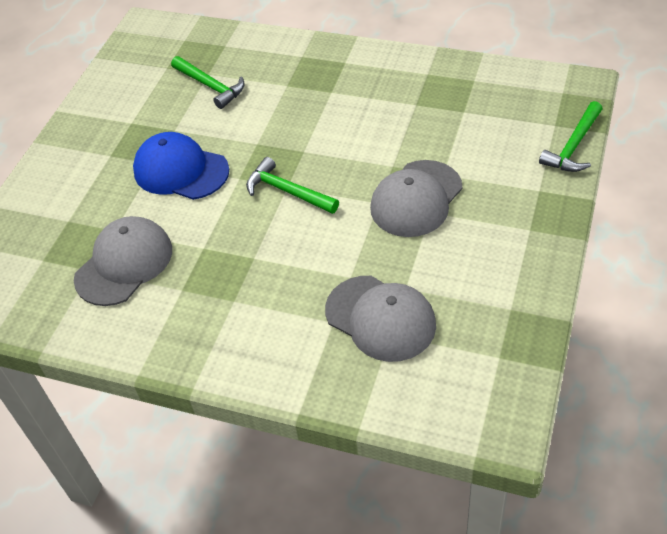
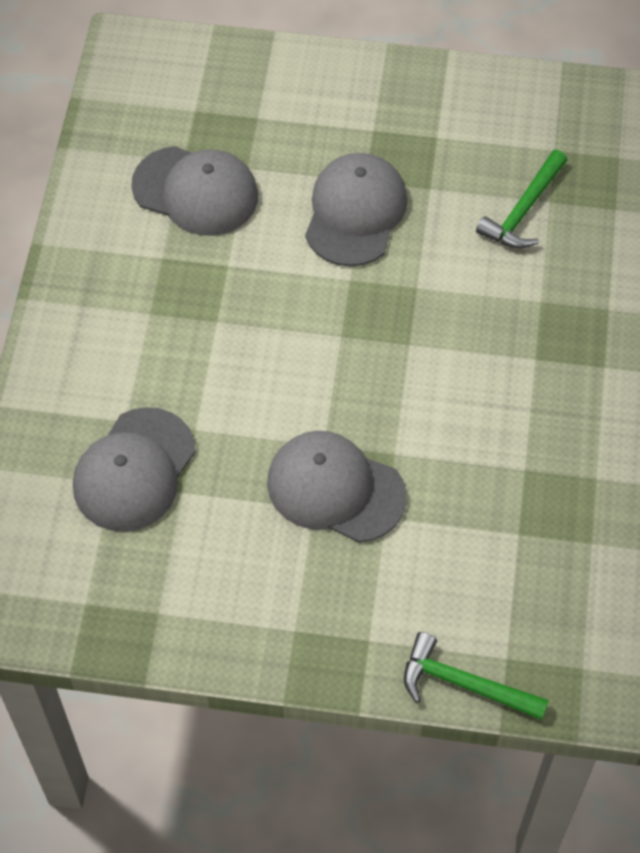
camera: 75 degrees right, 10 degrees up
(180, 170) = (355, 212): blue cap -> grey cap
(287, 191) = (332, 338): green hammer -> none

